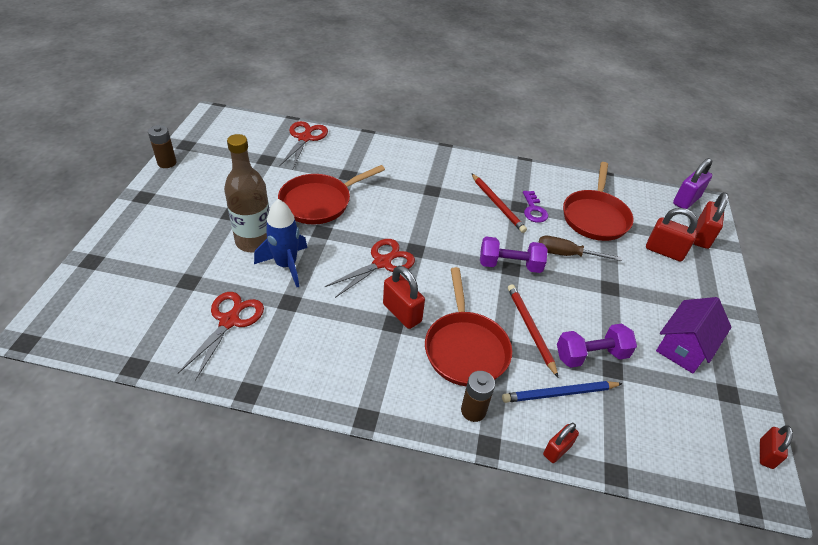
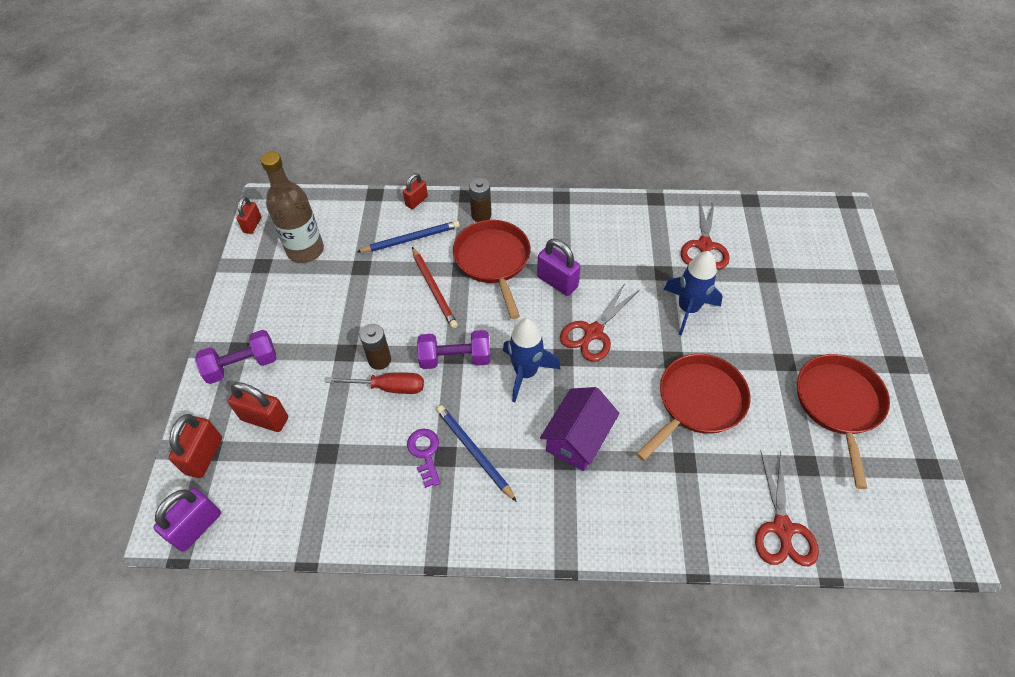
camera: 175 degrees right, 10 degrees up
(167, 163) = (921, 426): brown battery -> brown battery (379, 360)
(254, 241) = (736, 330): brown bottle -> brown bottle (305, 250)
(402, 313) = (557, 282): red padlock -> purple padlock
(450, 244) = (525, 373): none -> blue rocket
(497, 204) = (474, 452): red pencil -> blue pencil
(566, 254) = (389, 387): brown screwdriver -> red screwdriver
(591, 355) = (379, 275): purple dumbbell -> purple dumbbell (242, 365)
(595, 217) = (342, 460): red pan -> red pan (838, 404)
(684, 347) = (286, 300): purple house -> purple house (577, 438)

